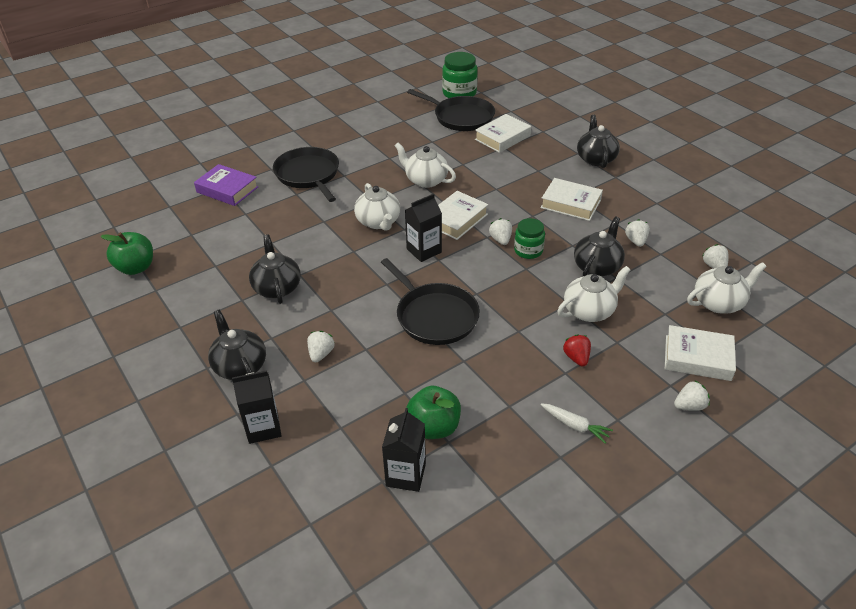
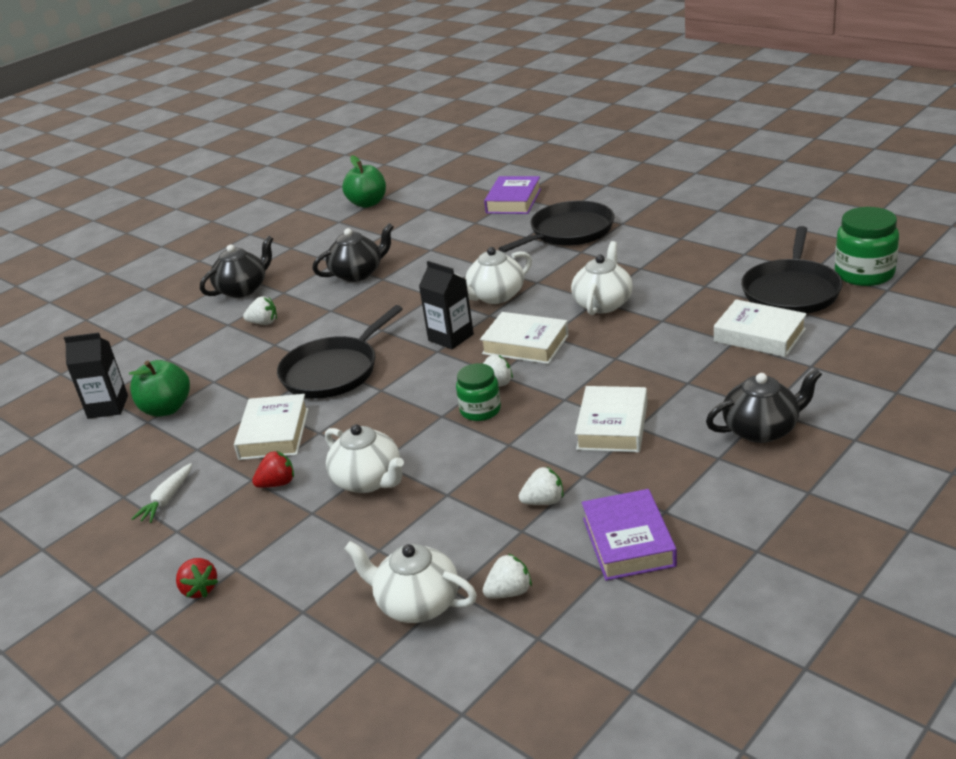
camera: 80 degrees right, 10 degrees down
(263, 428) = (167, 322): black carton -> none
(597, 266) = (466, 473): black teapot -> none
(680, 219) = (628, 542): none -> purple book
(689, 406) = (199, 589): white strawberry -> red strawberry
(697, 358) = (290, 590): white book -> white book (274, 434)
(719, 303) = (417, 604): white teapot -> white teapot turned 150 degrees clockwise

